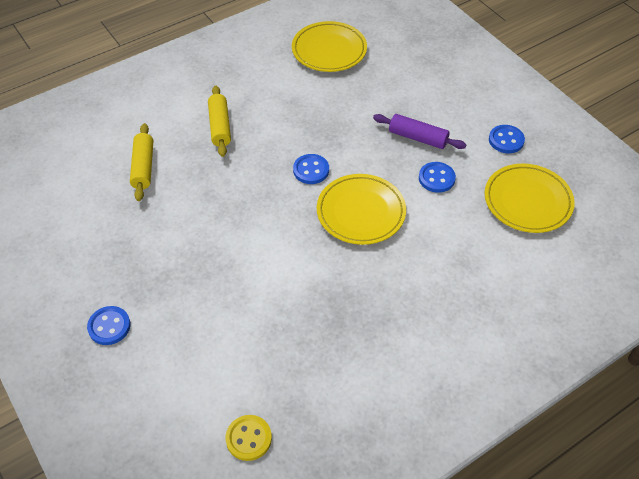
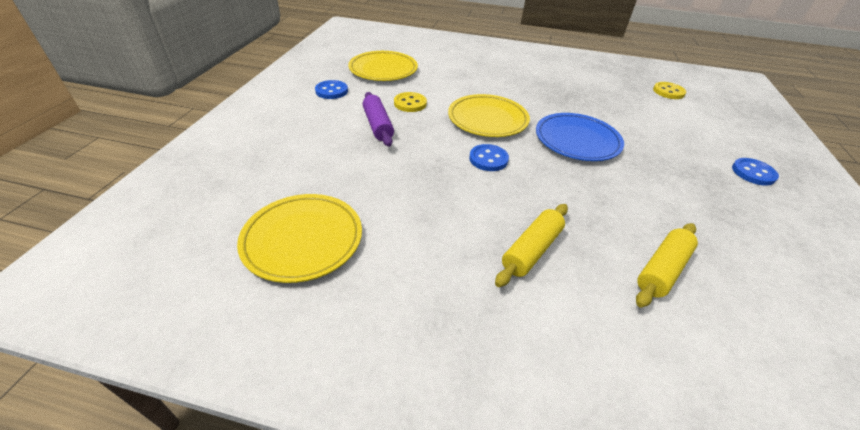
camera: 135 degrees left, 10 degrees down
(272, 246) = (577, 140): none -> blue plate
(436, 178) = (410, 103): blue button -> yellow button

